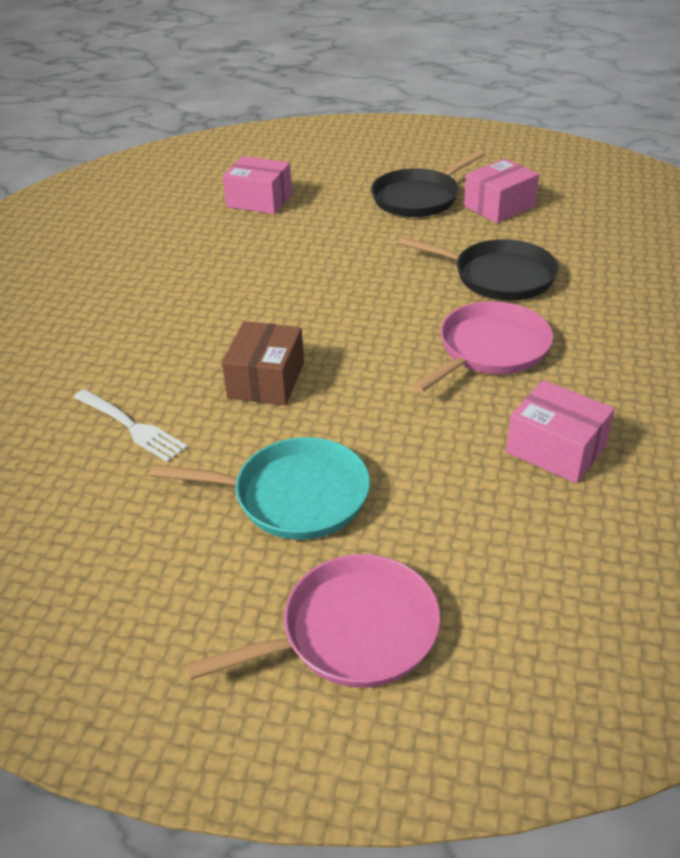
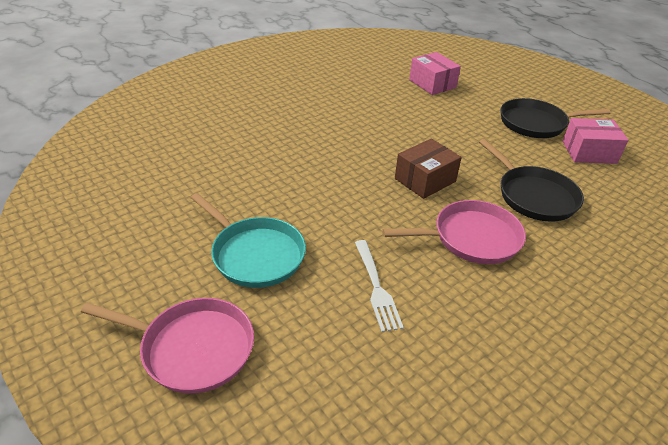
camera: 35 degrees right, 0 degrees up
(131, 426) = (224, 171): white fork -> white fork (376, 287)
(266, 380) = (317, 183): brown box -> brown box (425, 180)
(556, 449) = (440, 325): pink box -> none

